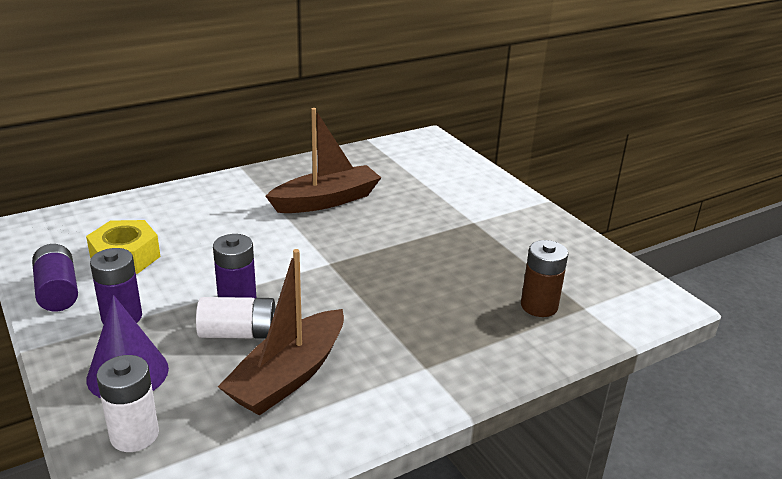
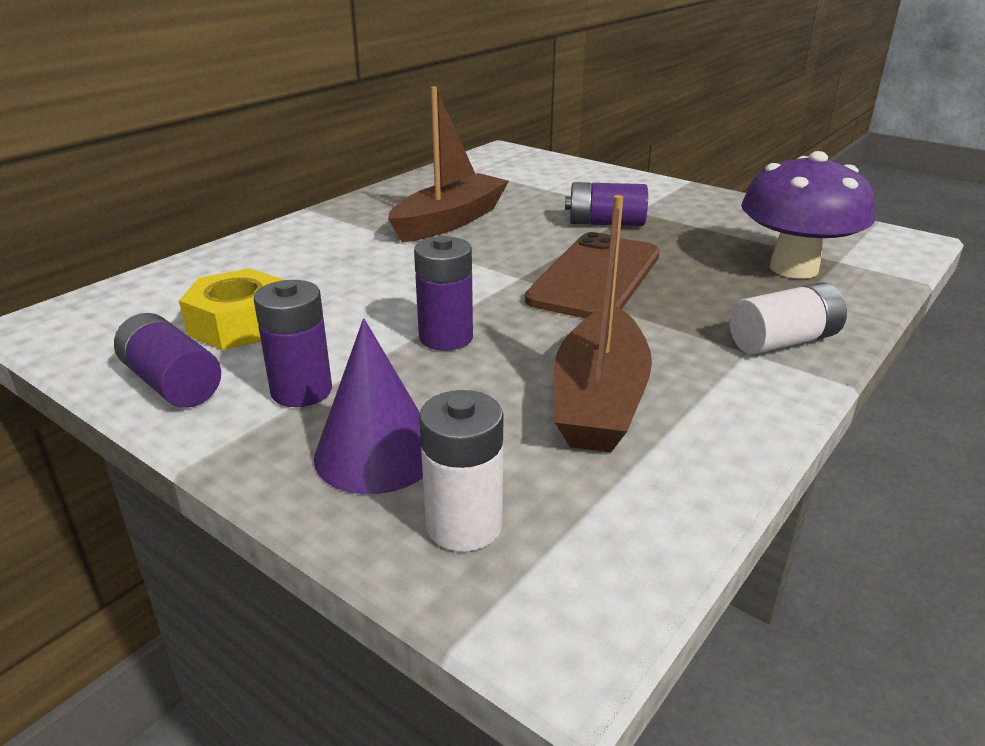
camera: 20 degrees left, 0 degrees up
(238, 333) = (484, 370): white battery -> white battery (782, 341)
(381, 276) = (595, 277): none -> brown phone
(437, 228) = (605, 223): none -> purple battery
(539, 306) = (793, 268): brown battery -> purple mushroom

